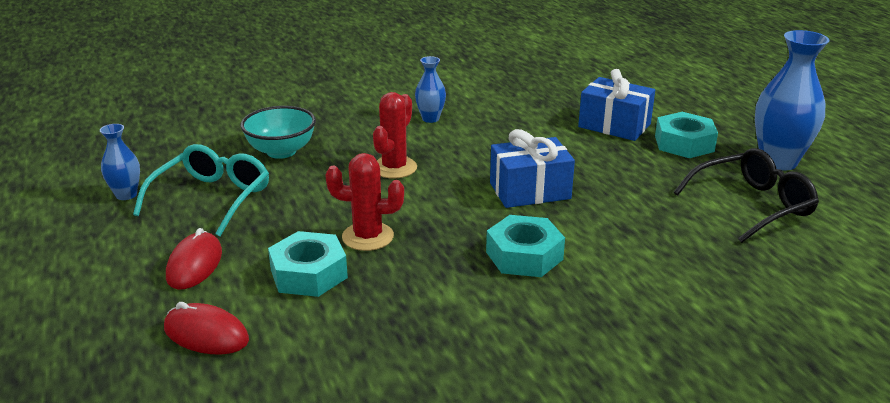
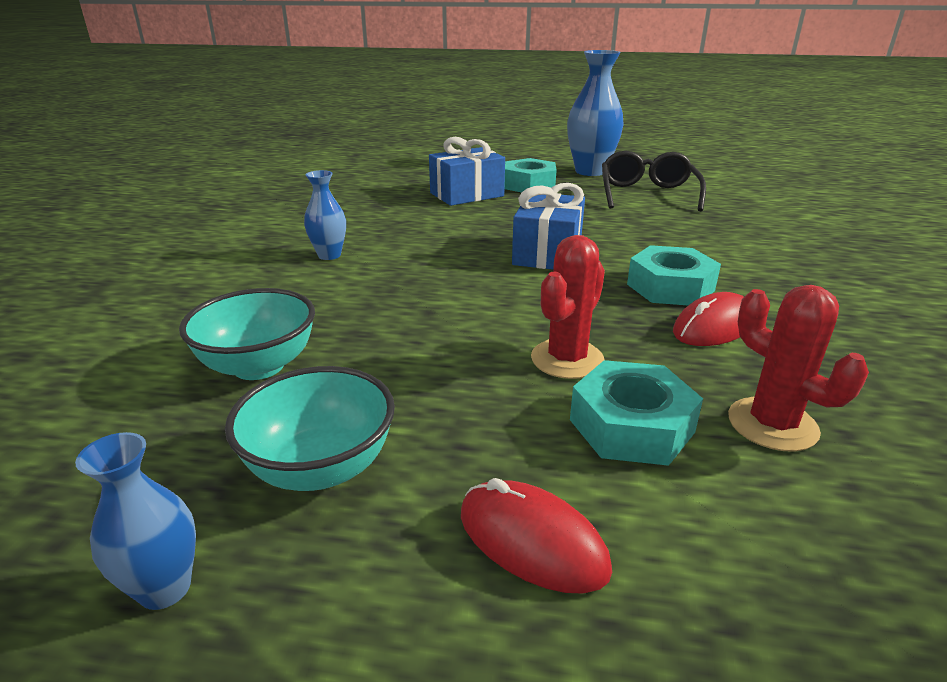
camera: 60 degrees left, 0 degrees up
(206, 334) = (768, 577): red mouse -> red mouse (713, 327)
(212, 198) = (321, 467): turquoise glasses -> turquoise bowl
(394, 168) = (416, 302): red cactus -> red cactus (772, 424)

